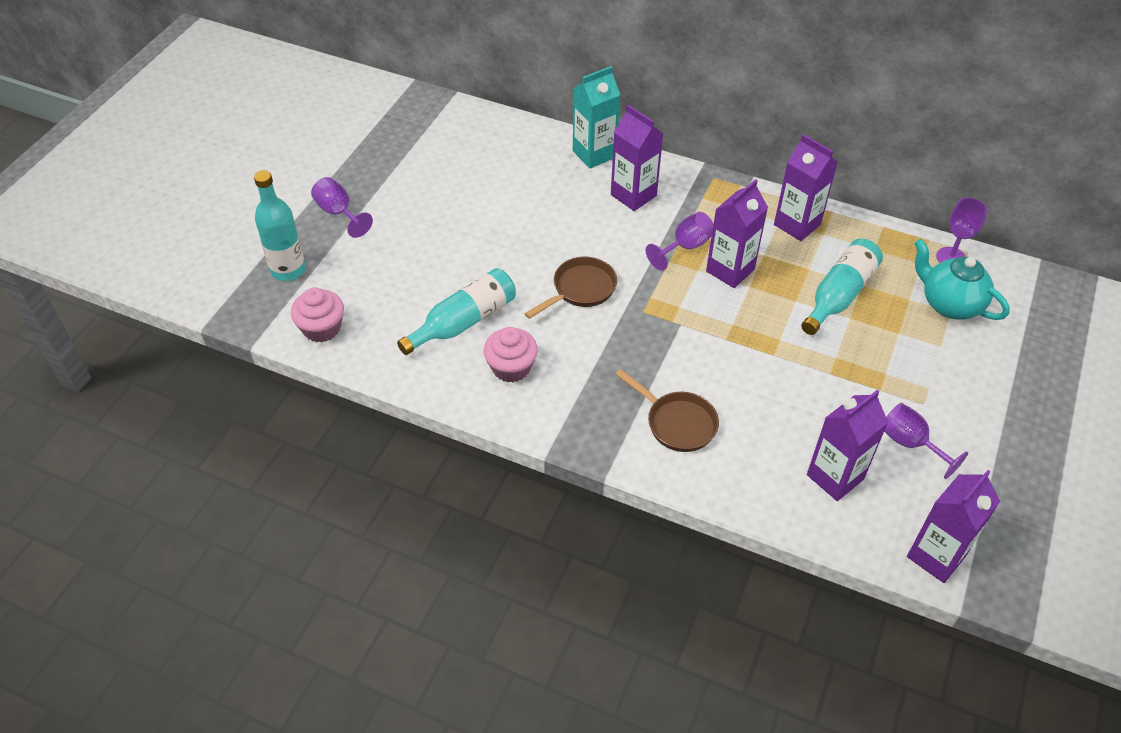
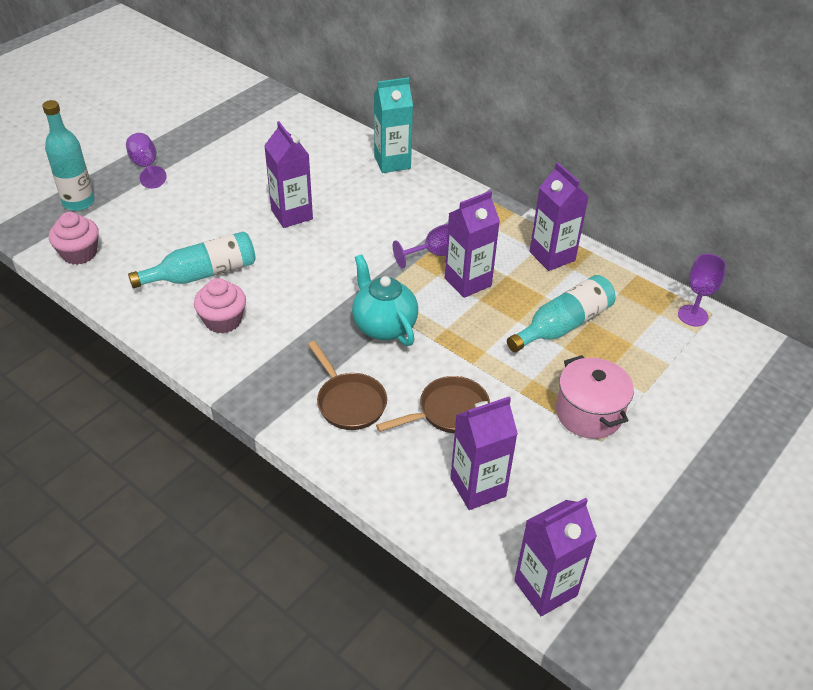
camera: 15 degrees right, 5 degrees down
(580, 290) = (320, 269): brown pan -> brown pan (448, 412)
(633, 195) = (410, 202): purple carton -> purple carton (292, 214)
(901, 379) = (589, 413): none -> pink pot
(910, 444) = (569, 475): purple goblet -> none
(949, 304) = (671, 357): turquoise teapot -> turquoise teapot (383, 326)

